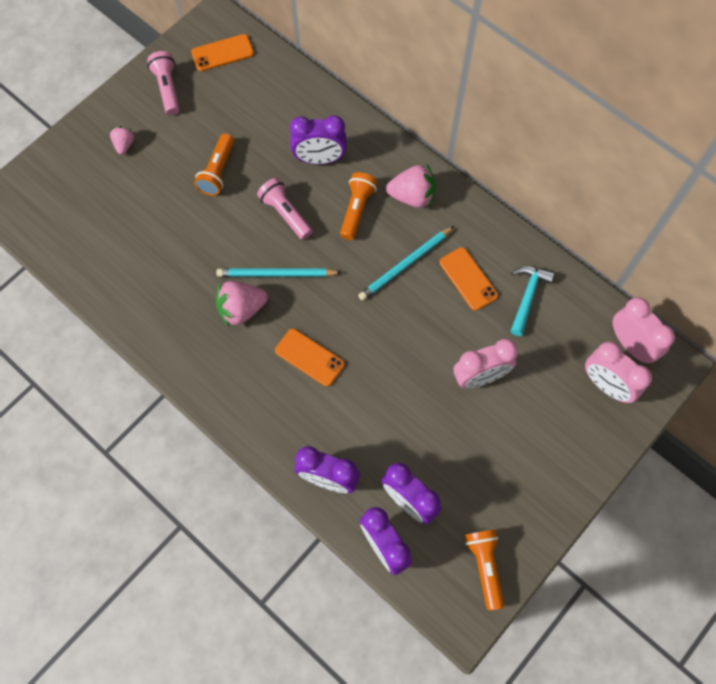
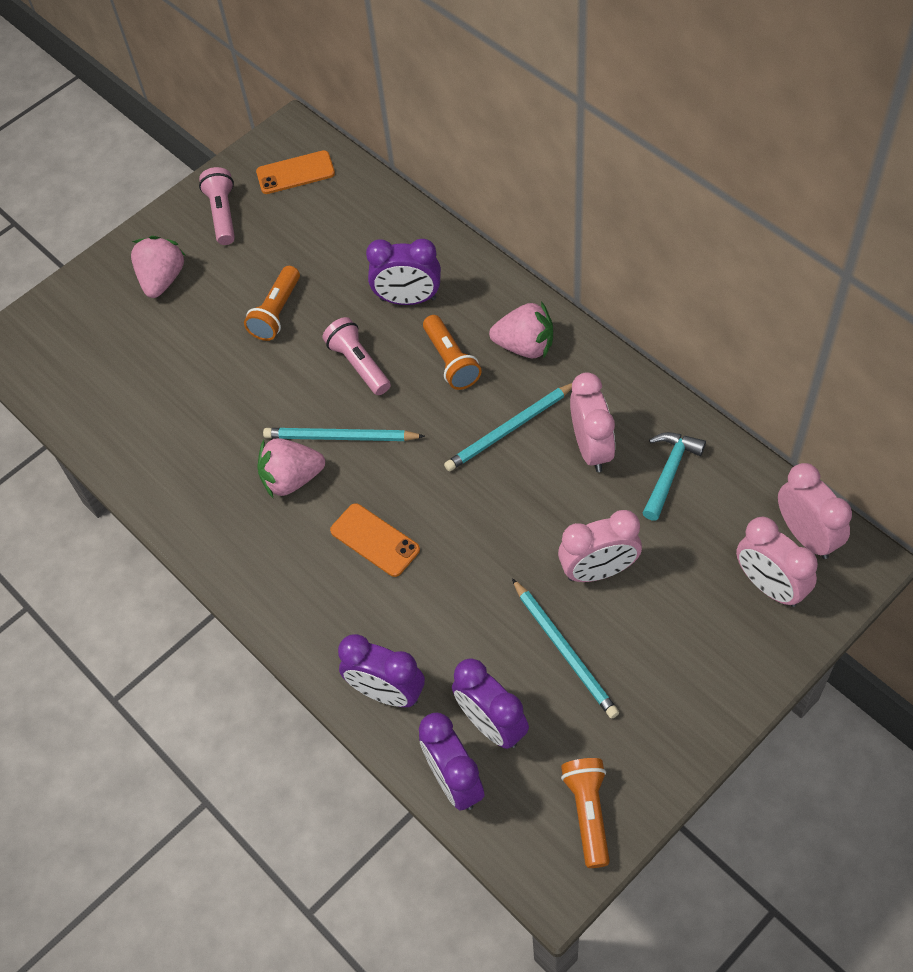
camera: 10 degrees right, 10 degrees down
(124, 145) = (162, 279): pink strawberry -> pink strawberry, size x1.73
(356, 210) = (451, 361): orange flashlight -> orange flashlight turned 135 degrees clockwise
(459, 441) = (565, 650): none -> turquoise pencil
(468, 279) = (591, 448): orange phone -> pink clock

